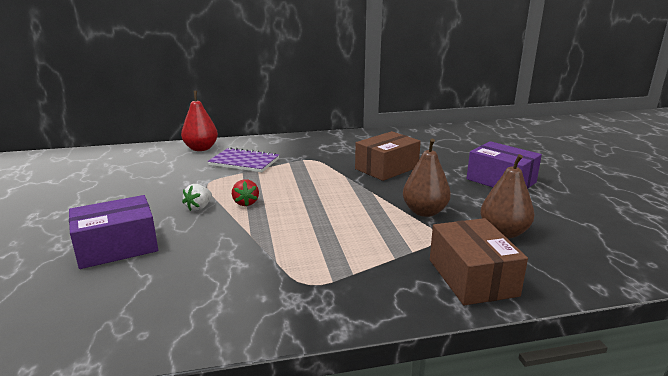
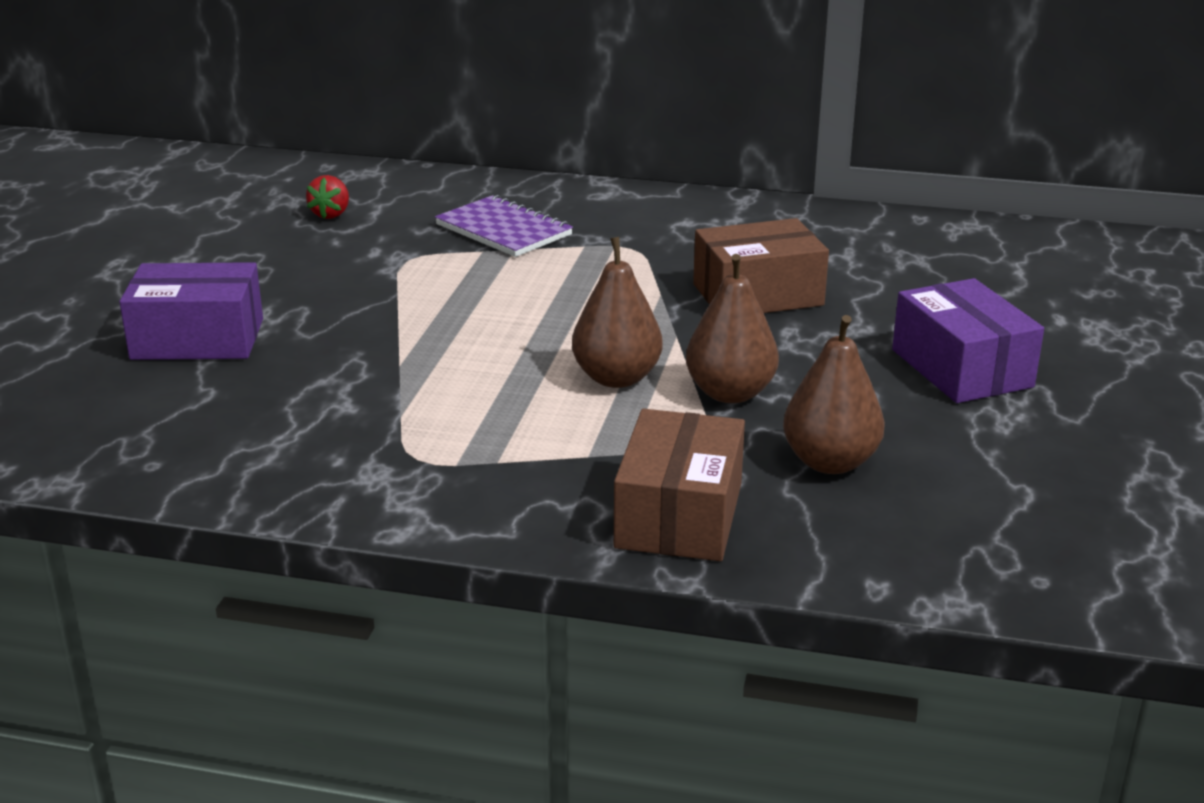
camera: 25 degrees right, 5 degrees up
(199, 208) = (359, 302): white strawberry -> none
(201, 148) = (452, 187): red pear -> none
(246, 203) = (438, 309): red strawberry -> red strawberry (331, 214)
(367, 216) = (616, 378): none -> brown pear

